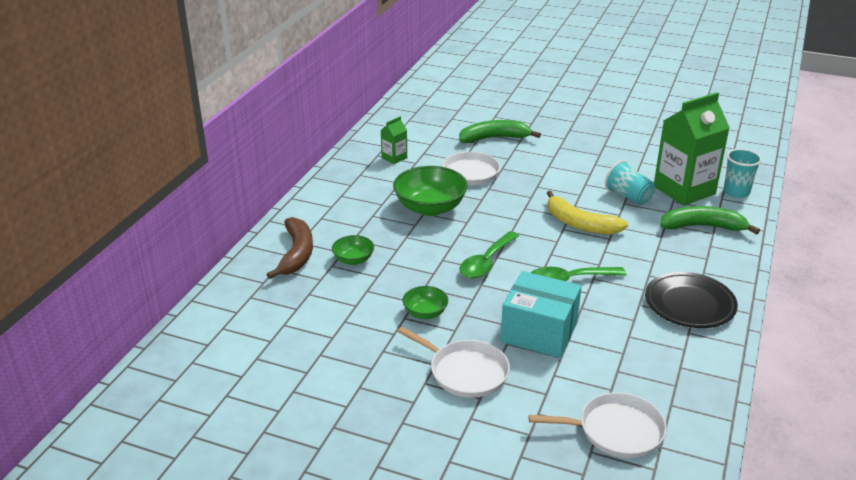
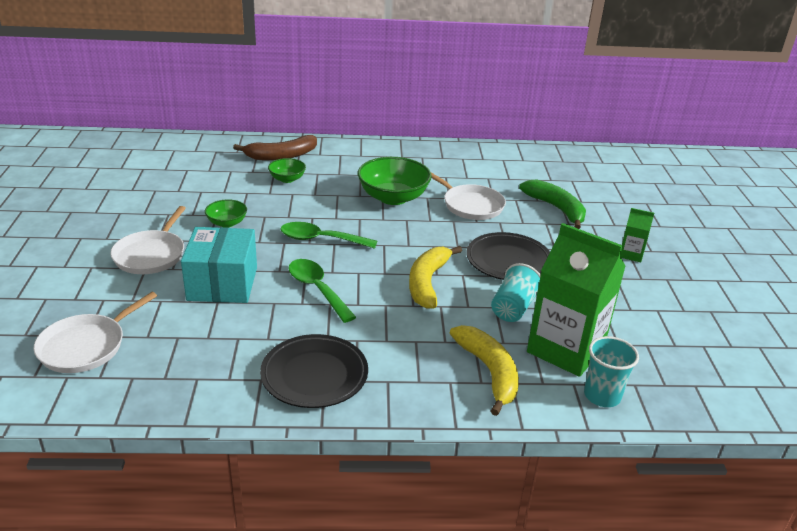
camera: 65 degrees right, 0 degrees up
(394, 158) = (465, 166): green carton -> green carton (631, 254)
(563, 180) = (508, 261): none -> black plate
(615, 430) = (86, 346): white pan -> white pan turned 60 degrees clockwise
(703, 227) = (489, 372): green banana -> yellow banana

